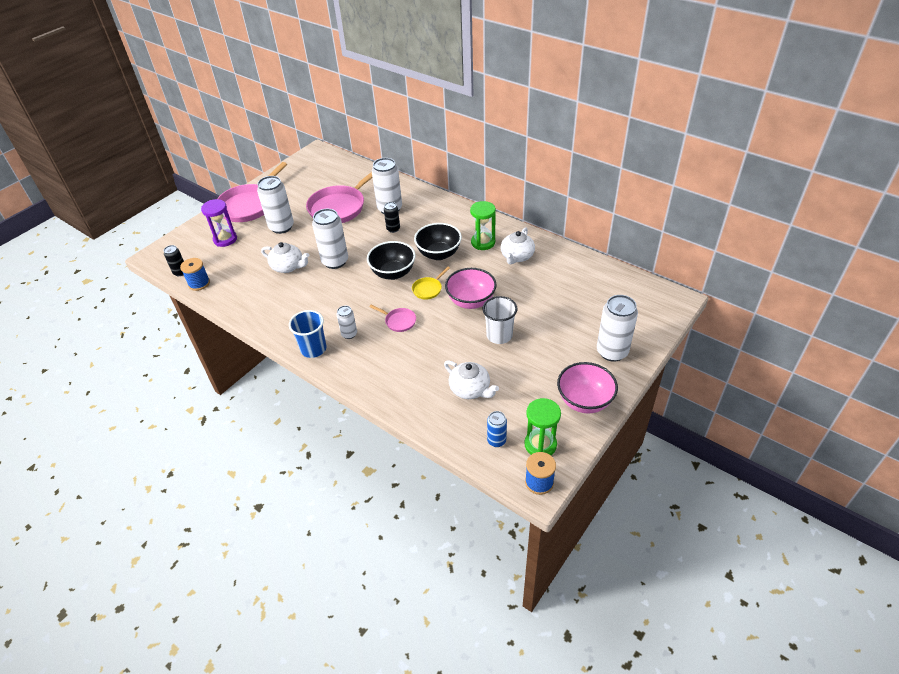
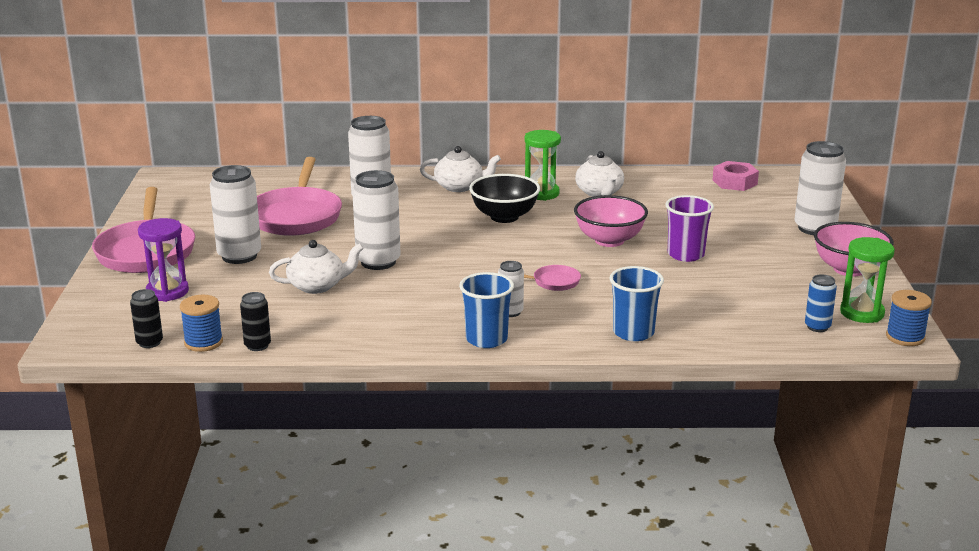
camera: 40 degrees left, 20 degrees down
(389, 385) = (633, 332): none -> blue cup
(393, 229) = (407, 214): black can -> black can (257, 345)
(393, 273) = (475, 248): black bowl -> none
(428, 289) = (542, 247): yellow pan -> none
(470, 389) = (726, 302): white teapot -> white teapot (460, 187)
(499, 335) = (685, 254): white cup -> purple cup
(614, 283) = (734, 182): none -> pink nut

